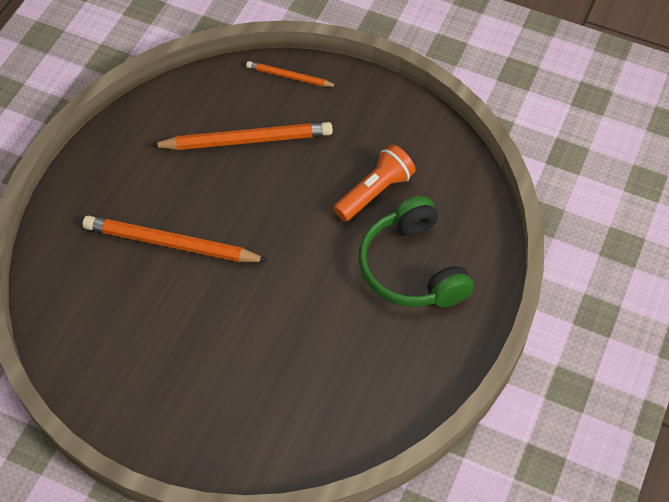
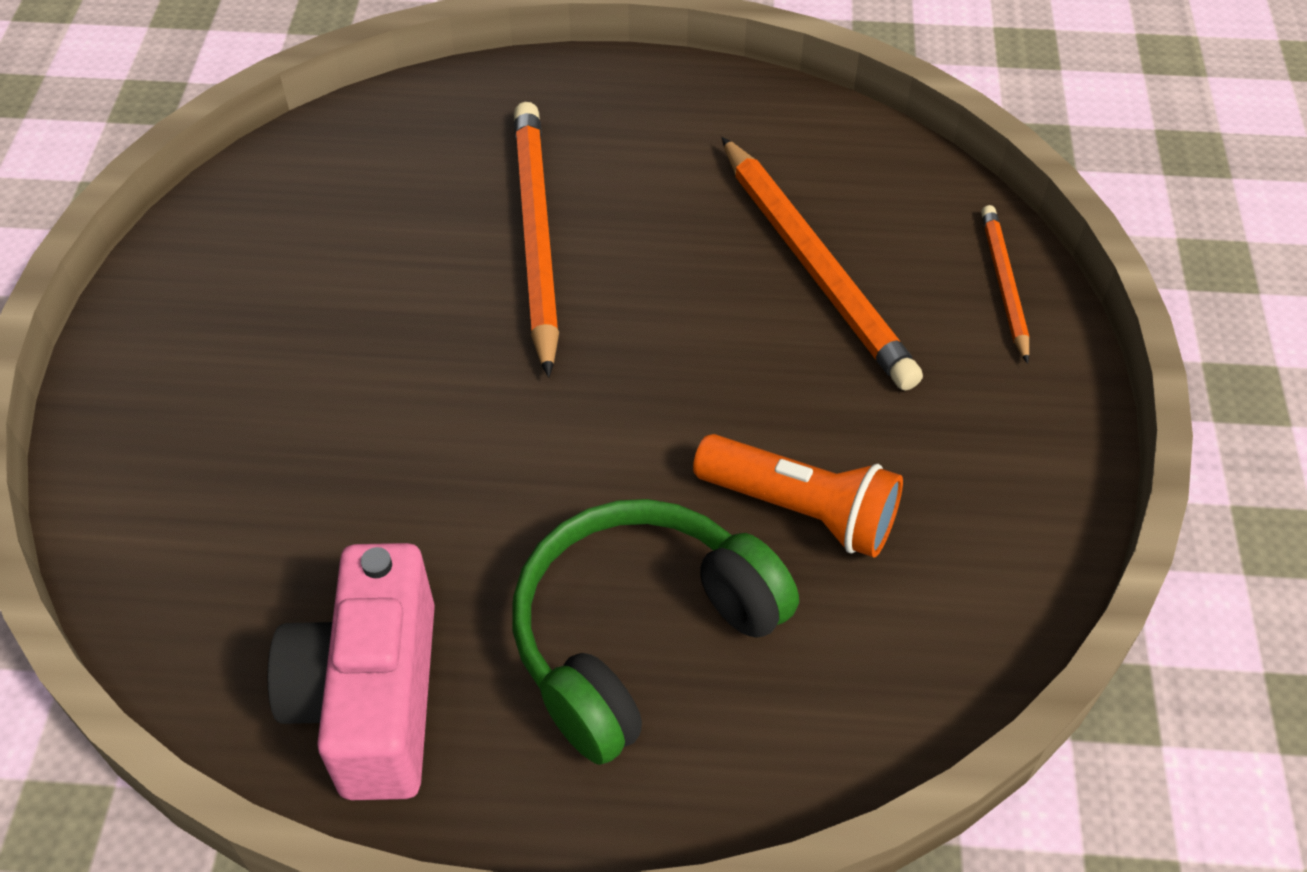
camera: 70 degrees right, 5 degrees down
(405, 373) = (372, 698): none -> pink camera

